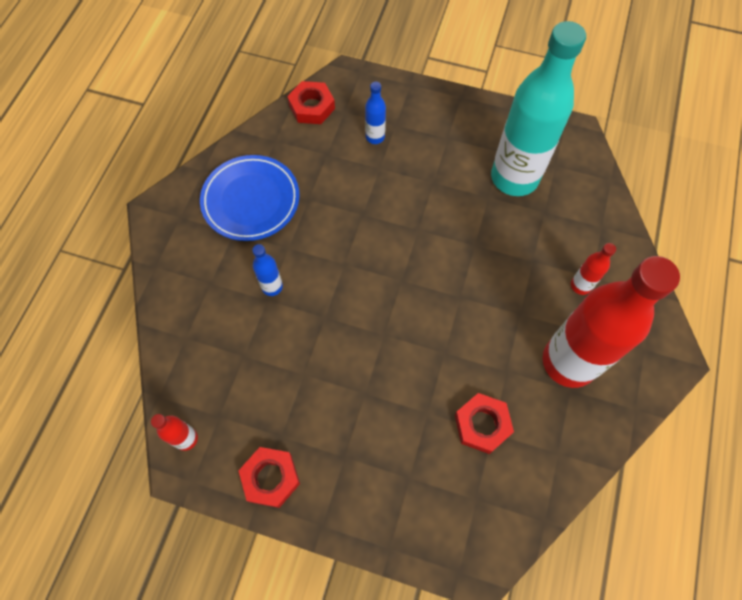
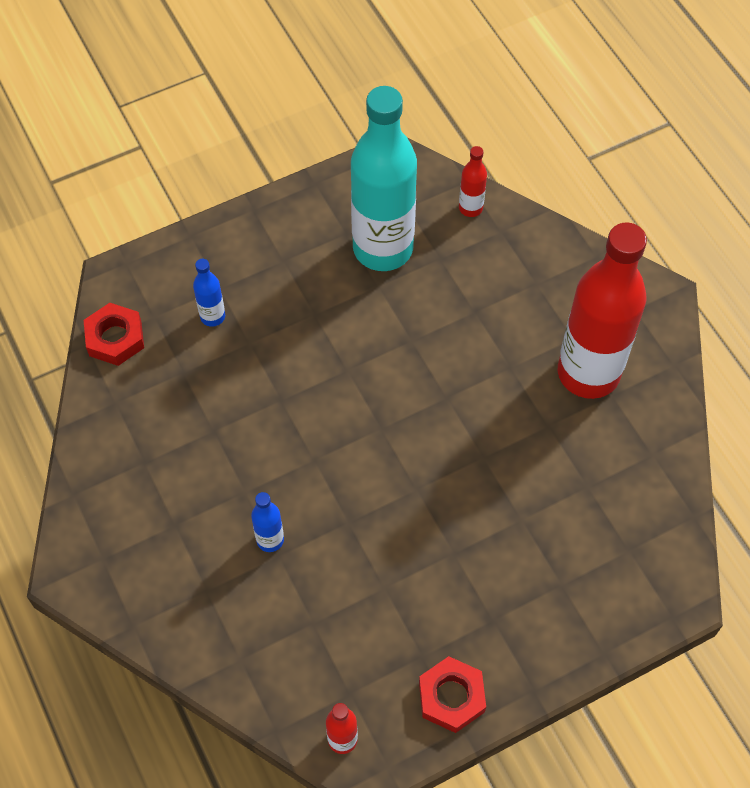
camera: 45 degrees left, 5 degrees down
(251, 200) = (158, 480): blue plate -> none
(482, 424) = (573, 487): red nut -> none
(580, 285) = (534, 299): red bottle -> red bottle (470, 208)

